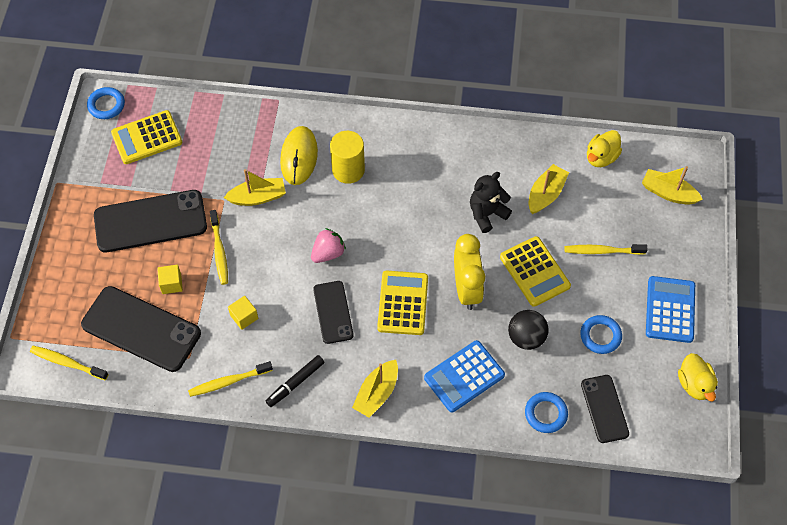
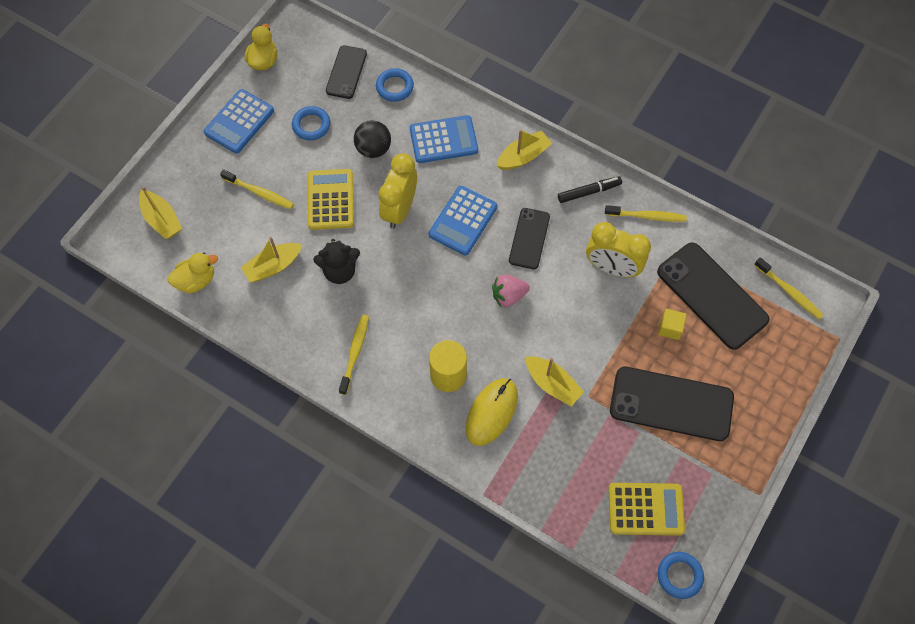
camera: 155 degrees left, 5 degrees up
(219, 251) = (612, 342): yellow toothbrush -> yellow toothbrush (355, 353)
(244, 317) = (612, 267): yellow cube -> yellow clock
(258, 197) = (552, 384): yellow boat -> yellow boat turned 150 degrees counterclockwise
(403, 303) = (463, 221): yellow calculator -> blue calculator

